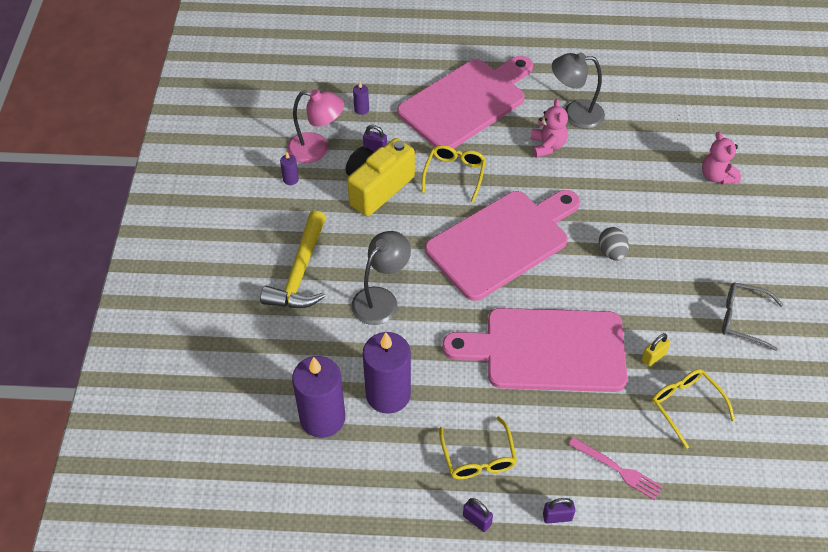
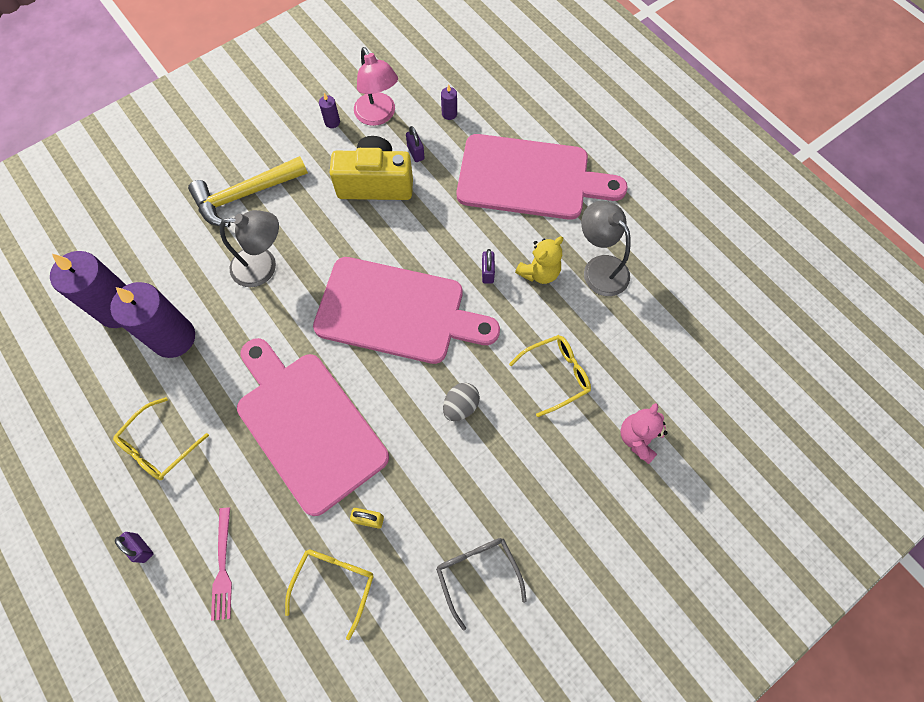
camera: 50 degrees right, 15 degrees up
(455, 174) = (441, 226): yellow glasses -> yellow glasses (557, 374)
(477, 520) = (97, 486): purple padlock -> purple padlock (487, 273)
(547, 146) = (539, 272): pink teddy bear -> yellow teddy bear

